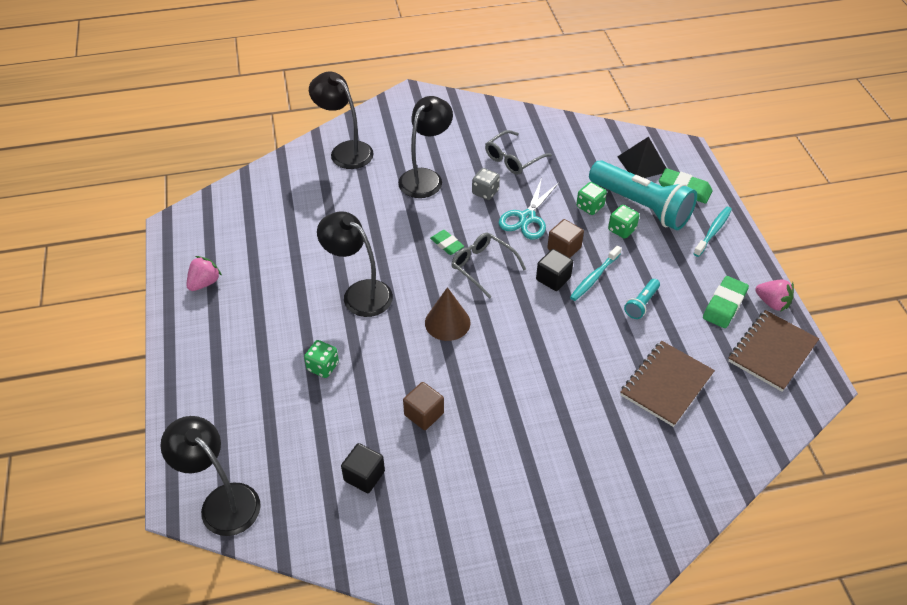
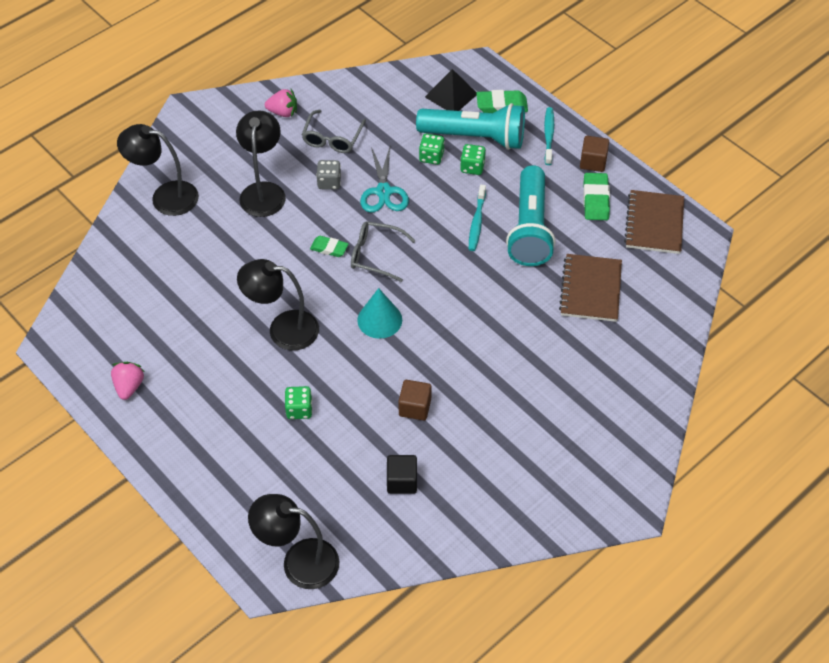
camera: 30 degrees left, 5 degrees up
(447, 322) = (379, 320): brown cone -> turquoise cone
(553, 278) = (443, 239): black cube -> none
(564, 248) = (434, 206): brown cube -> brown cube (593, 162)
(641, 304) = (530, 228): turquoise flashlight -> turquoise flashlight, size x2.31
(772, 303) = (631, 181): pink strawberry -> pink strawberry (283, 112)

